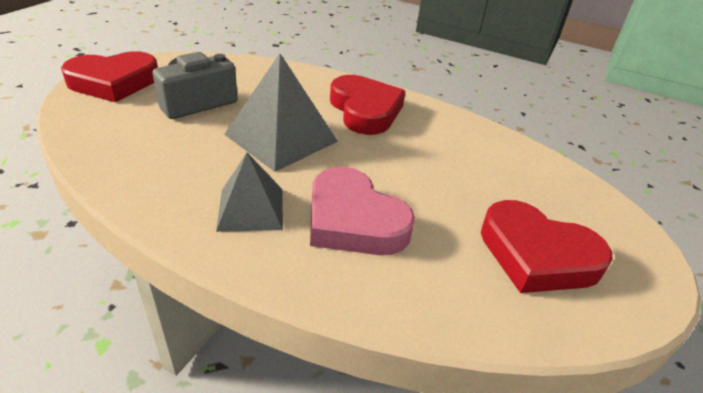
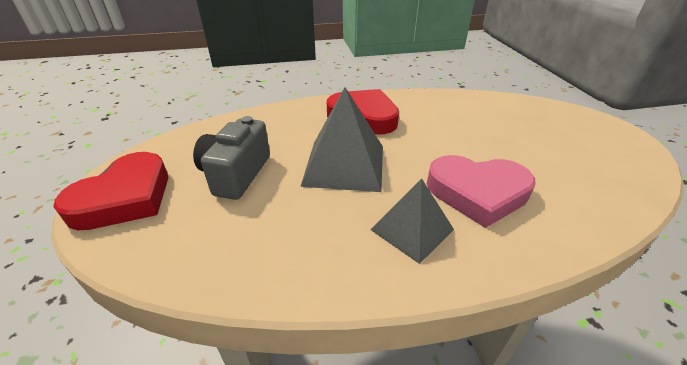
camera: 35 degrees left, 0 degrees up
(537, 255) = (576, 152): red heart -> none

